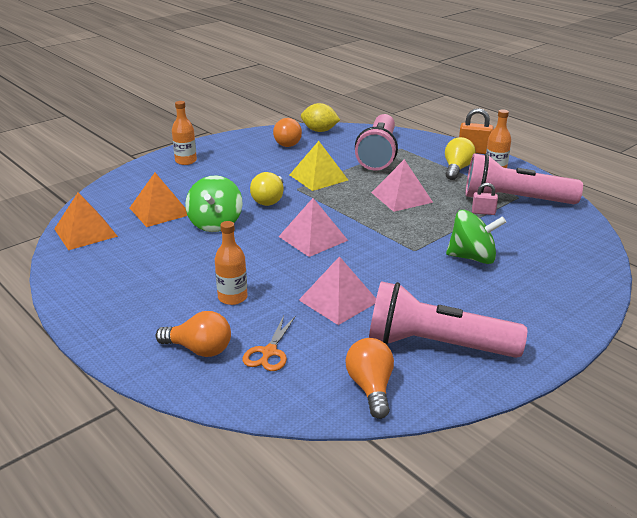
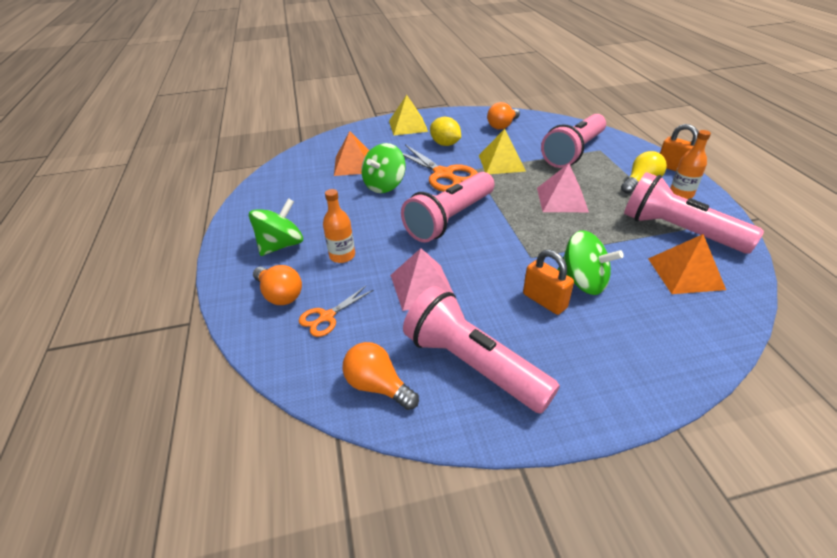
camera: 30 degrees right, 10 degrees up
(85, 232) = (290, 169): orange pyramid -> orange pyramid (685, 273)
(153, 306) = (281, 245): none -> green spinning top
(186, 161) = (408, 126): orange bottle -> yellow pyramid
(269, 200) = (443, 174): yellow light bulb -> orange scissors
(313, 238) = (450, 219): pink pyramid -> pink flashlight
(319, 131) = (537, 119): yellow lemon -> yellow lemon (445, 144)
(371, 388) = (378, 386): orange light bulb -> orange light bulb turned 75 degrees counterclockwise
(454, 280) = (544, 301): none -> orange padlock
(483, 212) = (633, 236): pink padlock -> none

